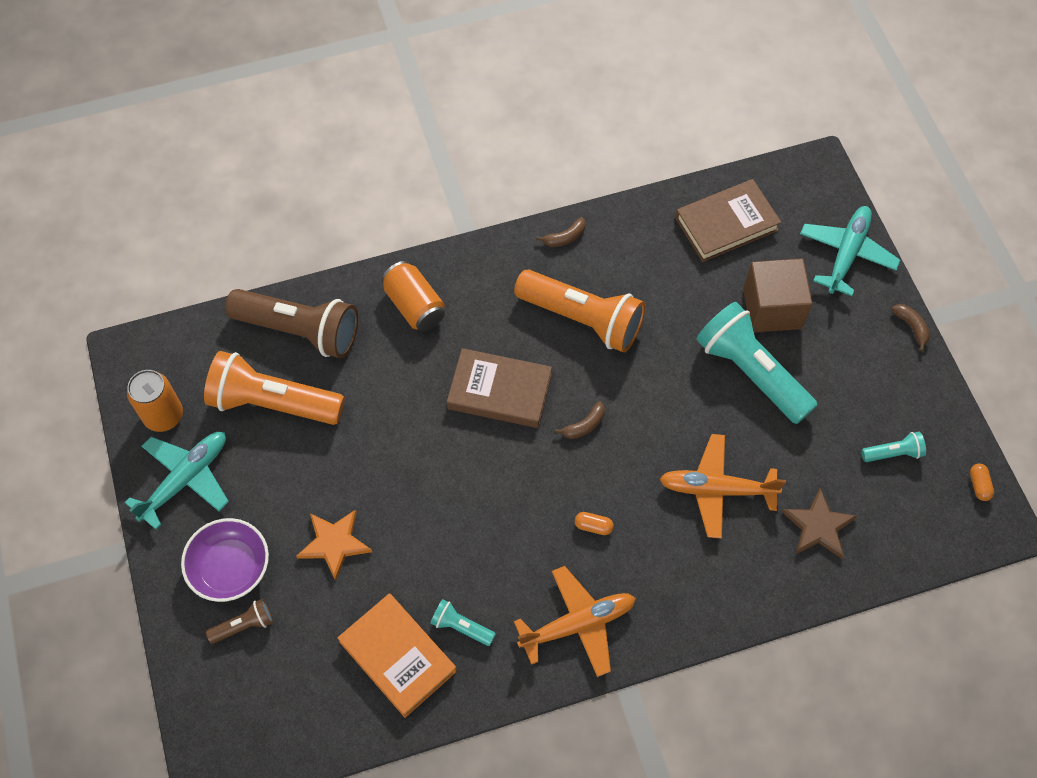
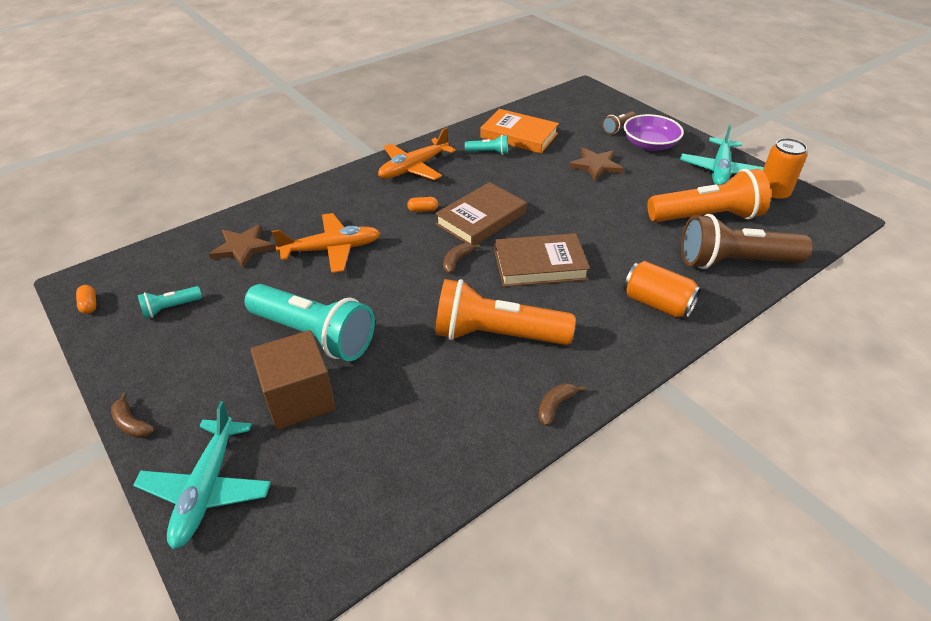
camera: 160 degrees right, 20 degrees down
(334, 543) = (596, 166): orange star -> brown star
(726, 224) = (370, 481): brown book -> brown book (481, 219)

